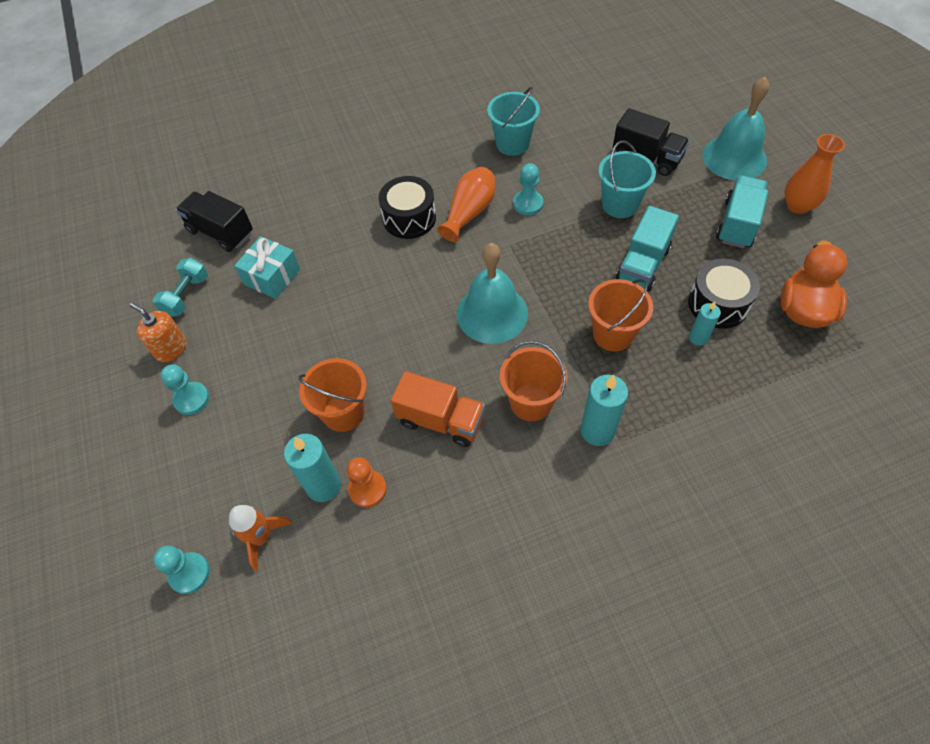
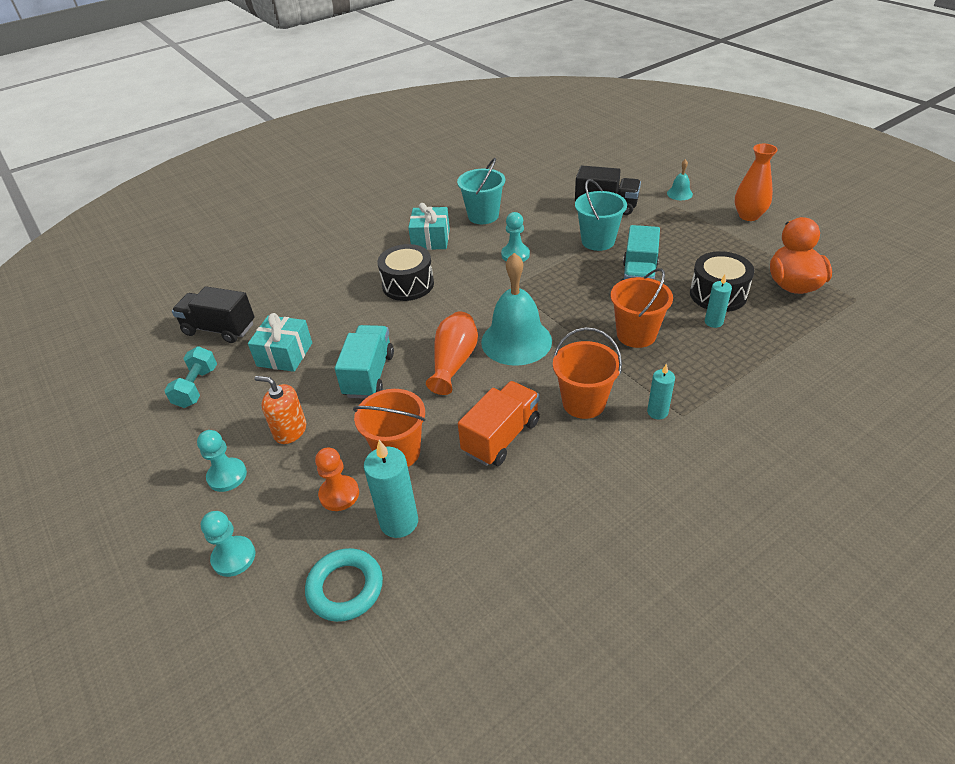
camera: 15 degrees left, 15 degrees down
(171, 349) = (191, 436): orange soap dispenser -> orange soap dispenser (290, 430)
(189, 573) = (271, 645): turquoise pawn -> turquoise pawn (234, 557)
(261, 538) = (345, 588): orange rocket -> turquoise ring
(367, 489) = (447, 514): orange pawn -> orange pawn (339, 494)
(441, 420) = (501, 437): orange truck -> orange truck turned 60 degrees counterclockwise
(449, 164) = (430, 239): none -> turquoise gift
(469, 213) = (463, 270): orange vase -> orange vase (454, 362)
(597, 431) = (657, 412): turquoise candle -> turquoise candle, size x0.59
(734, 157) = (679, 193): turquoise bell -> turquoise bell, size x0.45
(737, 224) = (705, 236): turquoise truck -> turquoise truck (369, 375)

